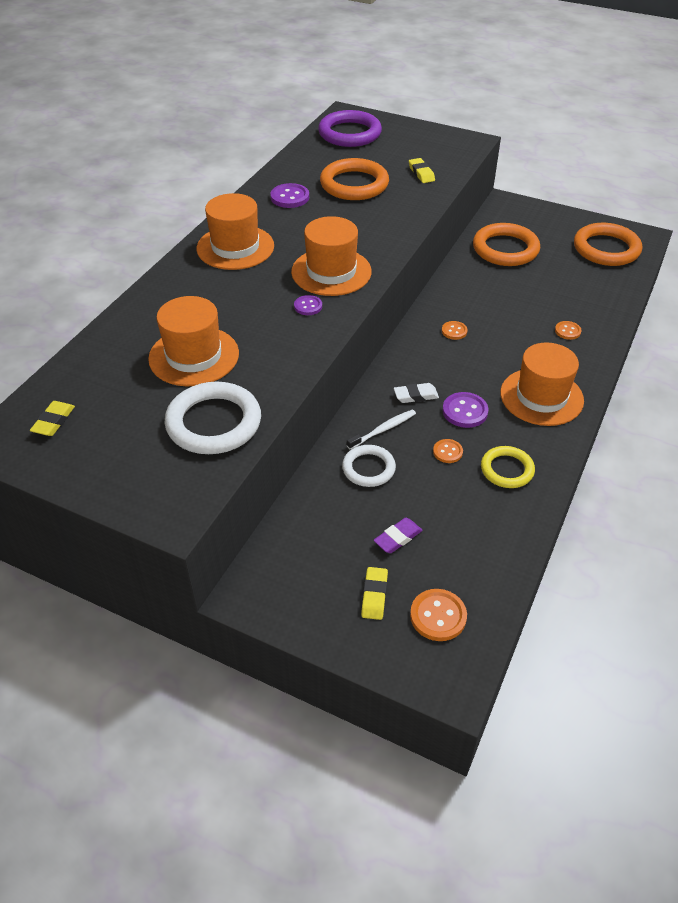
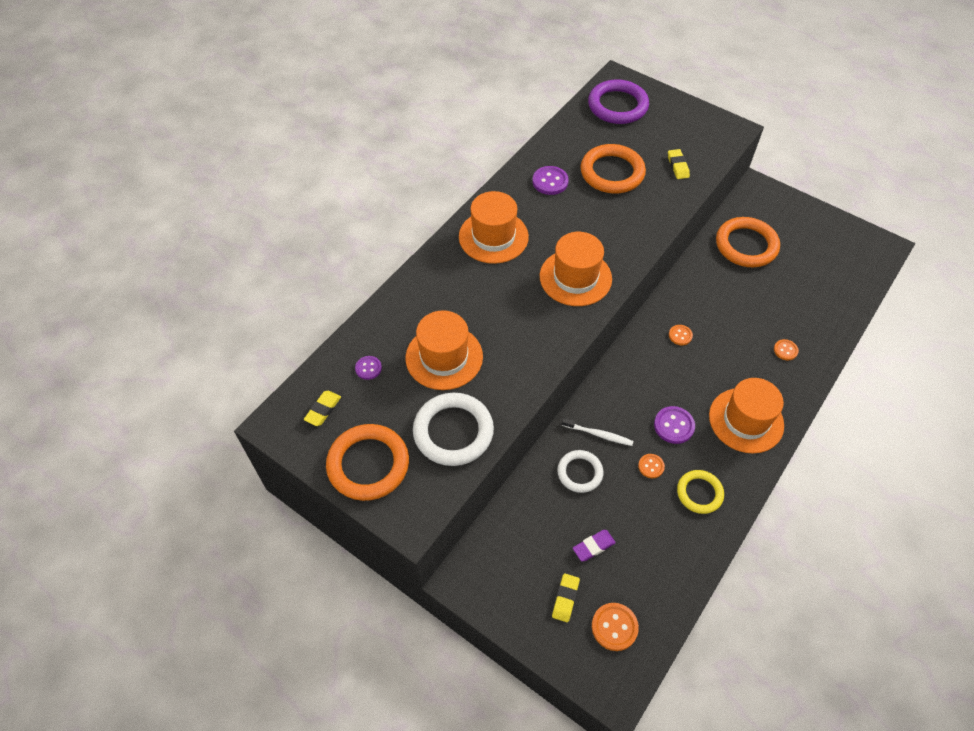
camera: 10 degrees right, 10 degrees up
(308, 306) = (549, 315): purple button -> purple button (368, 368)
(383, 430) = (598, 434): white toothbrush -> white toothbrush turned 45 degrees clockwise
(416, 396) = (633, 402): white eraser -> none
(606, 249) = (844, 258): orange ring -> orange ring (368, 464)

